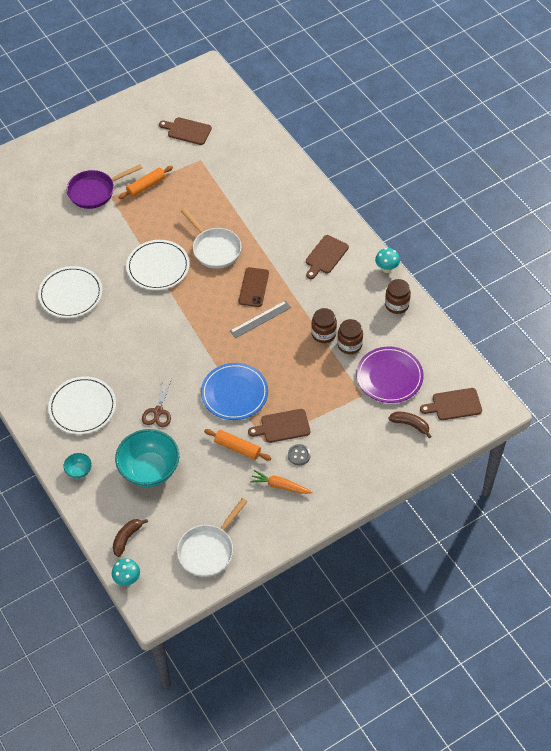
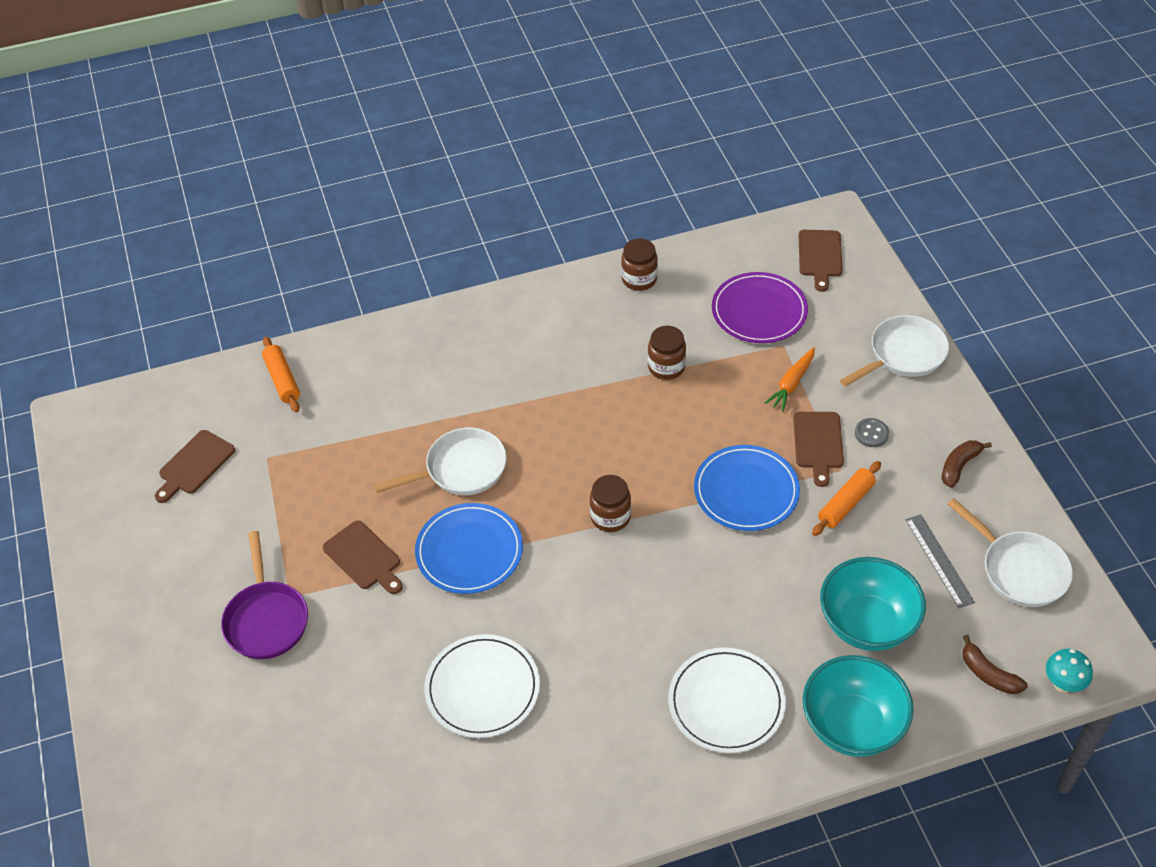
camera: 75 degrees left, 5 degrees down
(79, 471) = (852, 725): turquoise bowl -> turquoise bowl, size x2.26
(146, 186) = (289, 541): orange rolling pin -> orange rolling pin (282, 380)
(158, 267) = (469, 551): white plate -> blue plate
(158, 411) = (758, 595): brown scissors -> none
(254, 287) = (554, 433): brown phone -> none
(260, 319) = (617, 435): grey ruler -> grey ruler (939, 560)
(280, 486) = (920, 464): orange carrot -> orange carrot (791, 384)
(325, 256) = (525, 339): brown cutting board -> brown cutting board (364, 558)
(349, 345) = (694, 342): brown jar -> brown jar (610, 517)
(375, 466) = (903, 354): none -> white pan
(386, 269) = (572, 277): turquoise mushroom -> none
(410, 425) = (843, 305): brown banana -> brown banana (959, 466)

